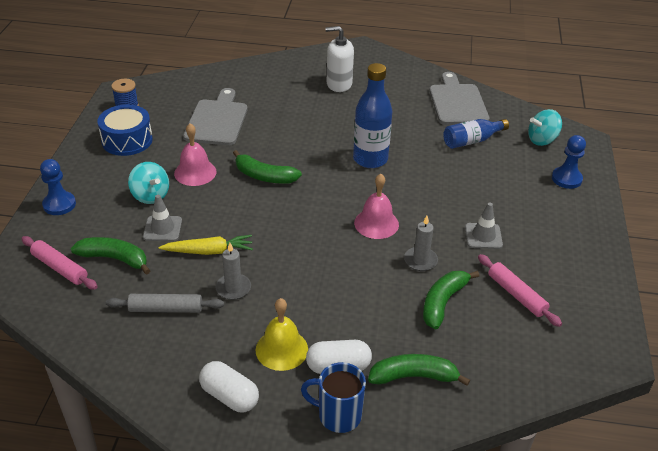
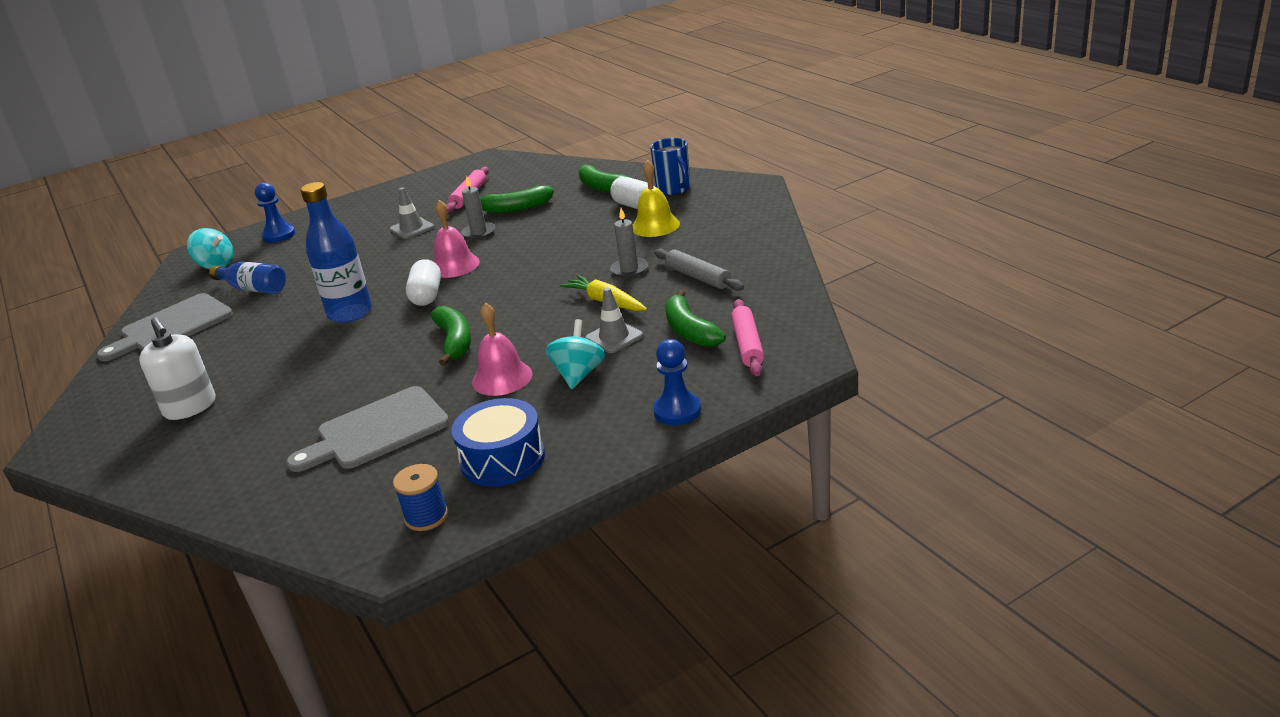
camera: 125 degrees left, 10 degrees down
(229, 396) = (724, 217): white capsule -> white capsule (427, 295)

